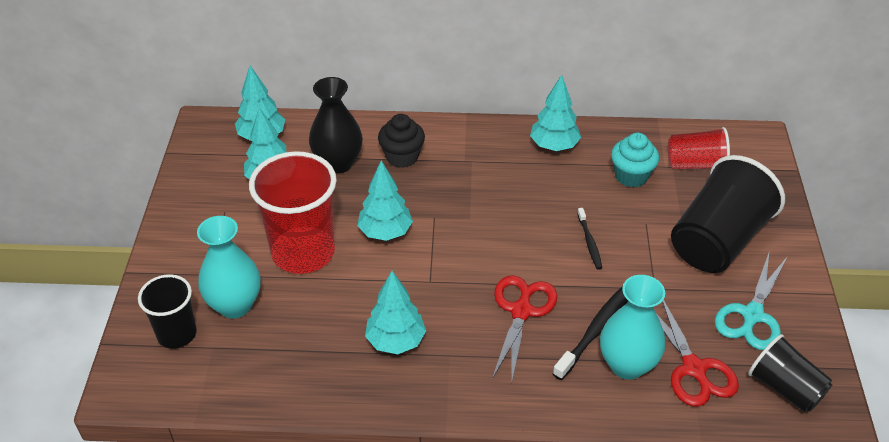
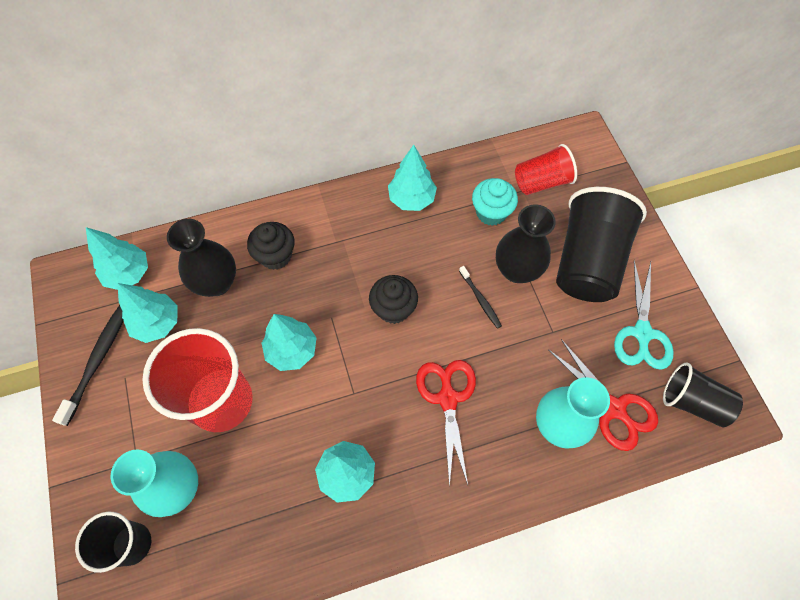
camera: 20 degrees left, 20 degrees up
(498, 226) = (393, 309): none -> black cupcake
(598, 328) = (520, 394): black toothbrush -> black toothbrush (99, 359)
(638, 228) = (517, 270): none -> black vase

